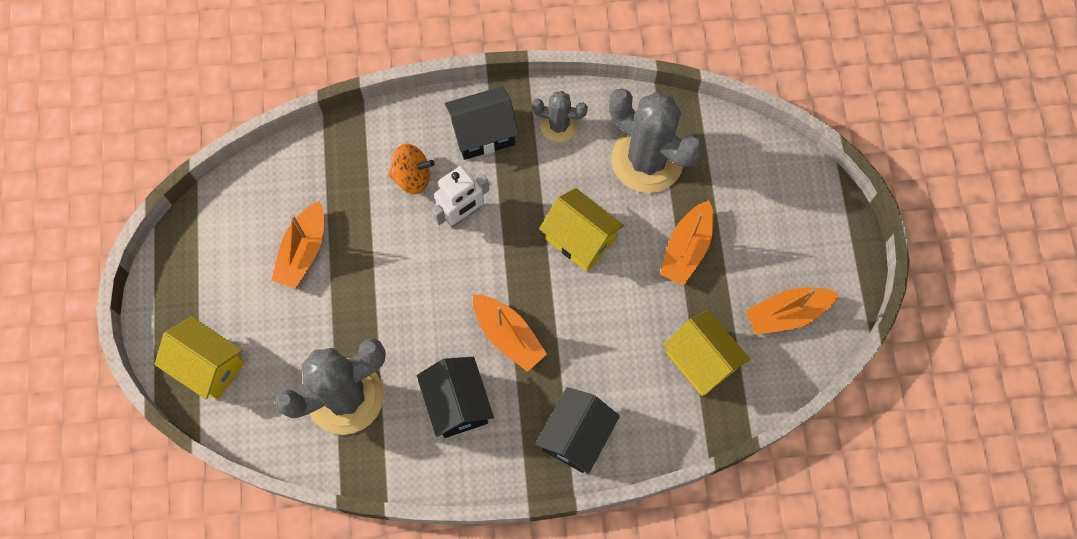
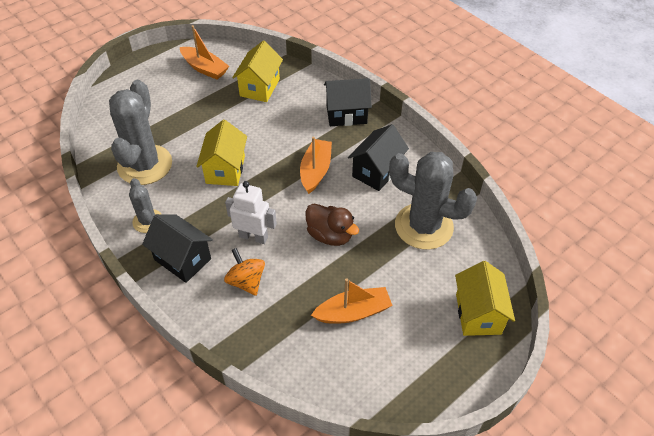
camera: 125 degrees left, 20 degrees down
(407, 290) = (330, 235): none -> brown duck
(686, 249) = (195, 121): orange boat -> none

